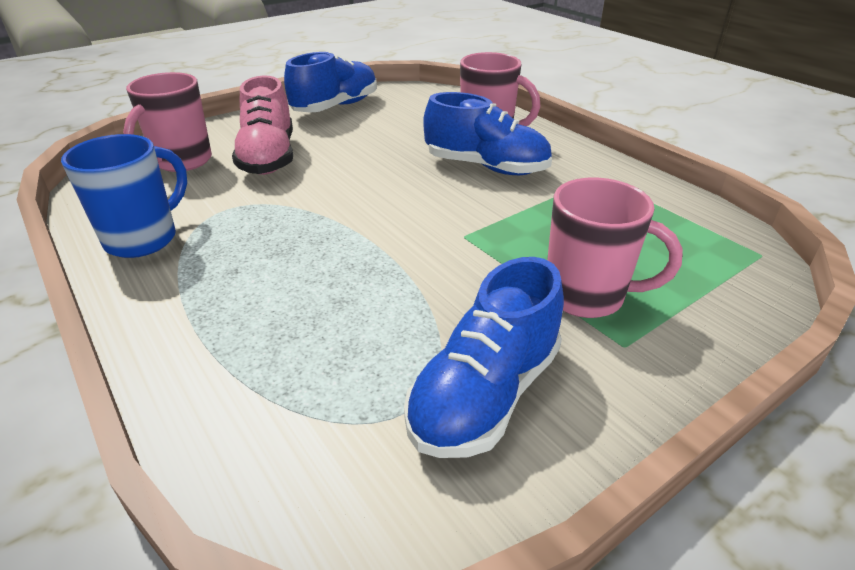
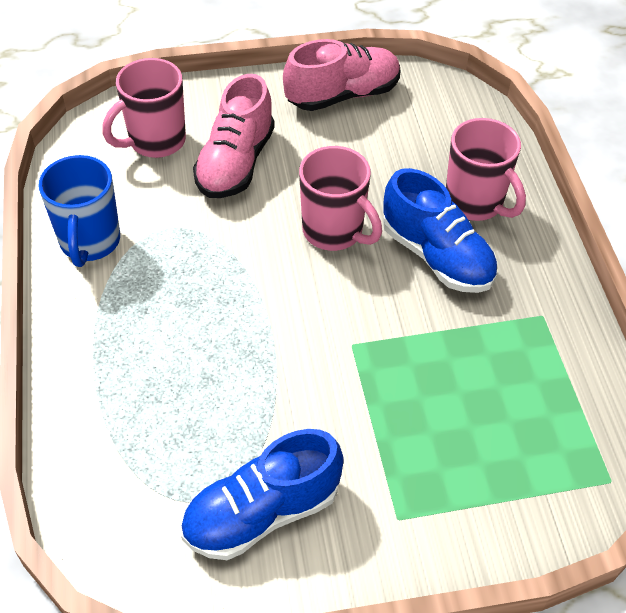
camera: 25 degrees right, 15 degrees up
(144, 239) = (90, 242): blue mug -> blue mug turned 120 degrees clockwise
(335, 107) = (342, 95): blue shoe -> pink shoe
(587, 296) = (407, 458): pink mug -> pink mug (334, 232)

